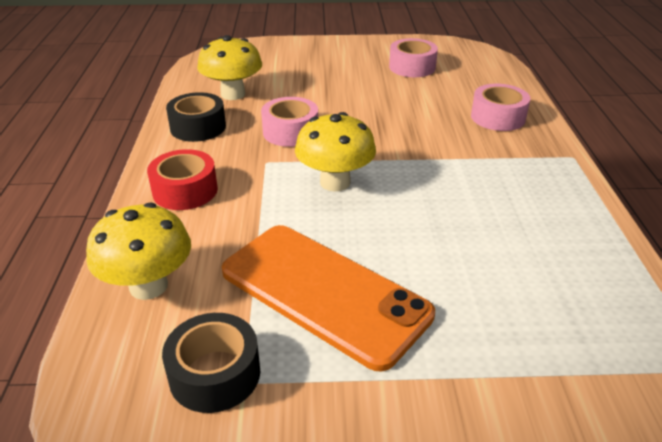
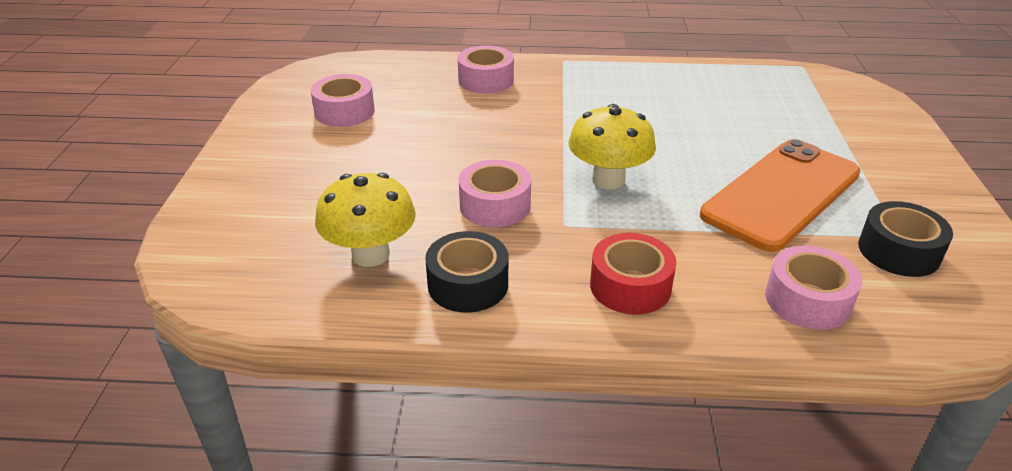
camera: 85 degrees left, 0 degrees up
(148, 286) = (807, 300): yellow mushroom -> pink tape

